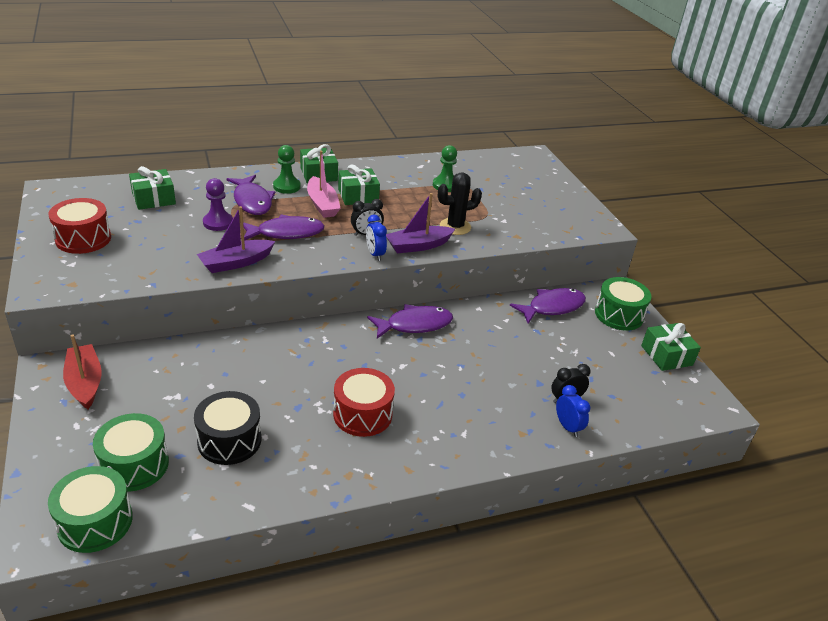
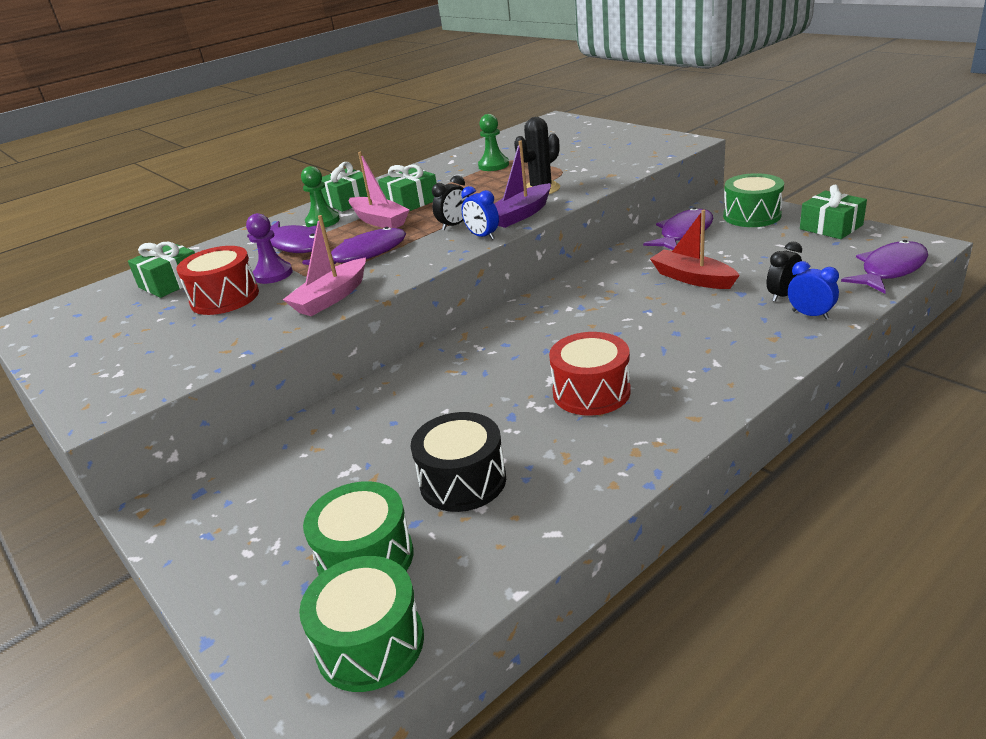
camera: 15 degrees left, 5 degrees down
(83, 239) = (112, 346): red drum -> red drum (225, 298)
(85, 383) = (219, 504): red boat -> red boat (692, 278)
(236, 263) = (331, 298): purple boat -> pink boat
(415, 325) = (563, 298): purple fish -> purple fish (890, 270)

